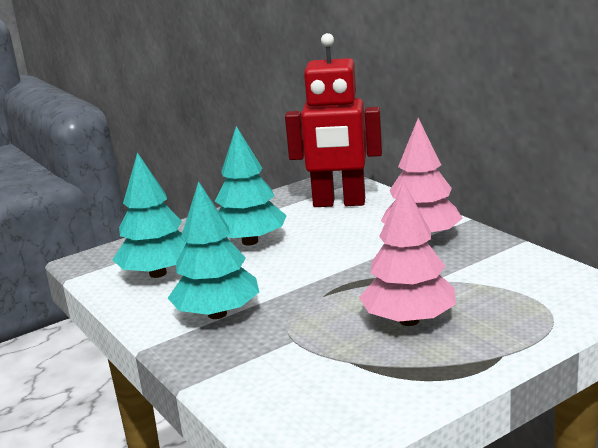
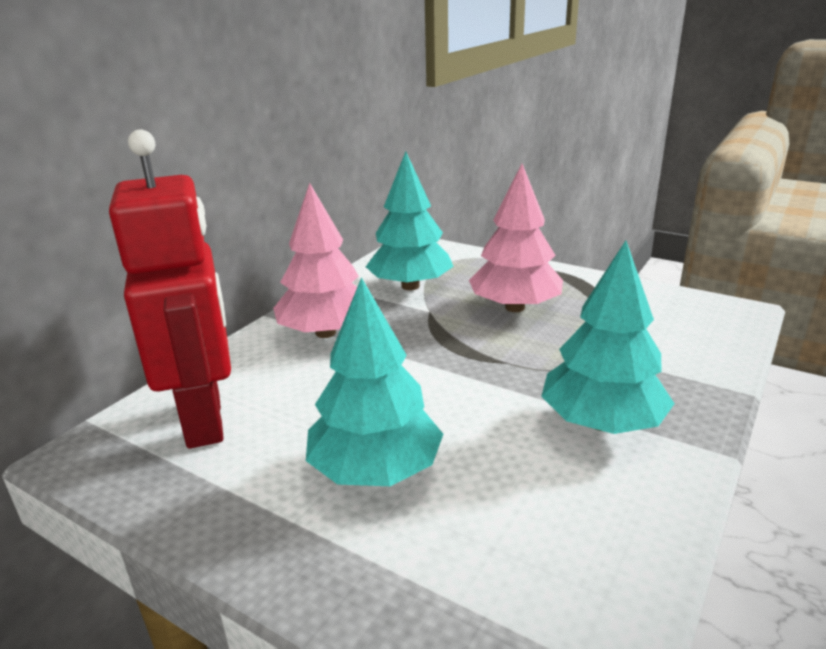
camera: 115 degrees left, 5 degrees up
(158, 273) = (541, 540): turquoise tree -> turquoise tree (410, 286)

